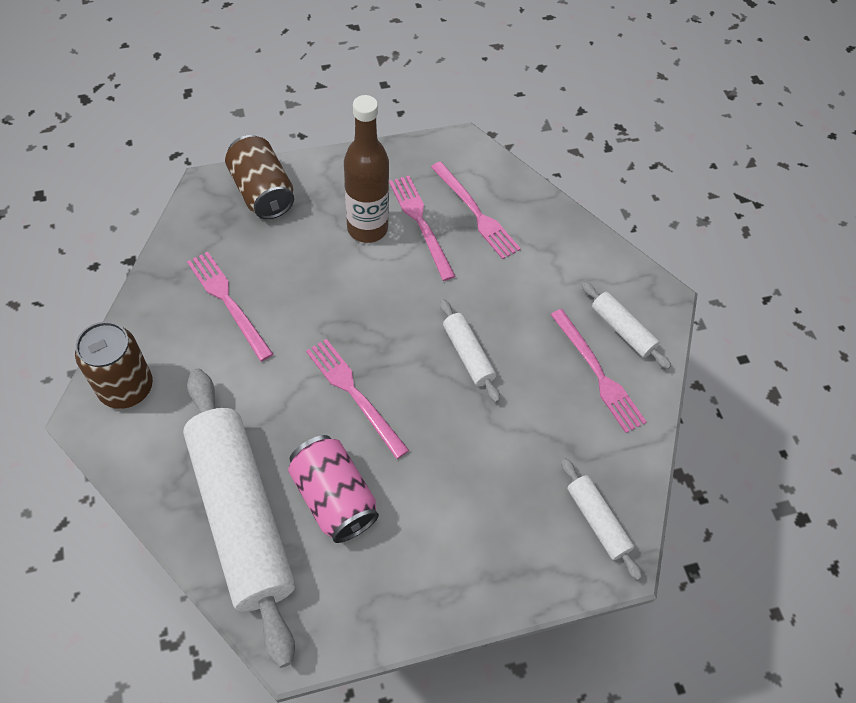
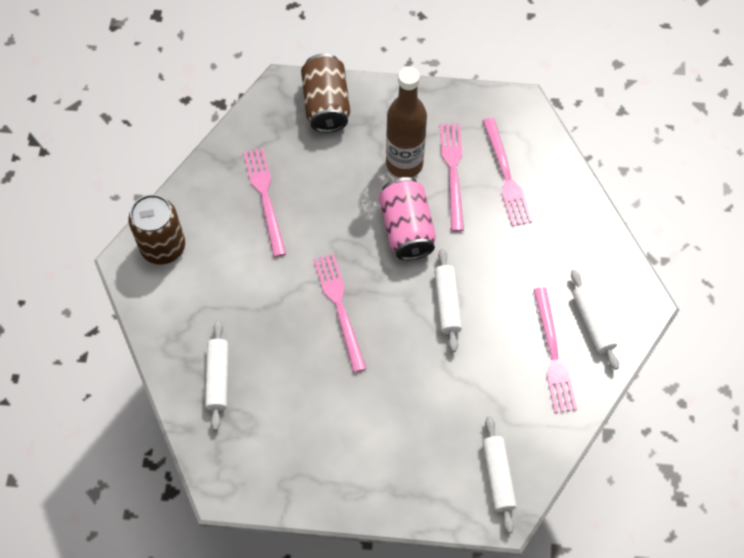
camera: 25 degrees right, 5 degrees up
(241, 515) = (218, 378): white rolling pin -> white rolling pin, size x0.44
(334, 498) = (293, 387): pink can -> pink can (406, 229)

